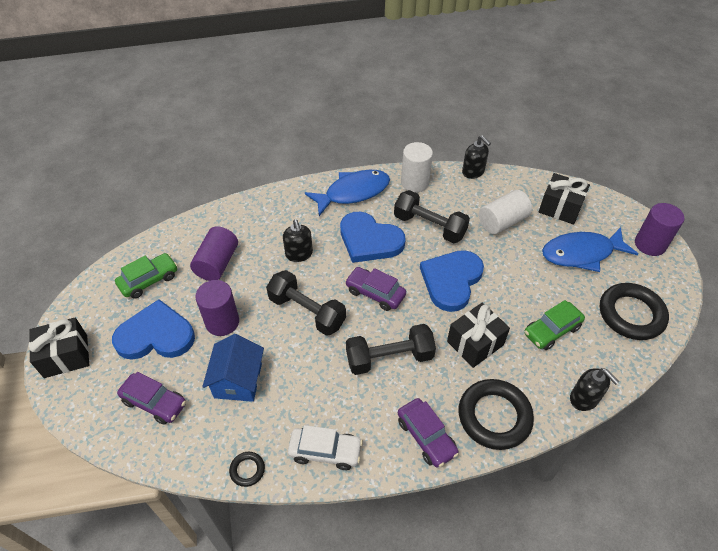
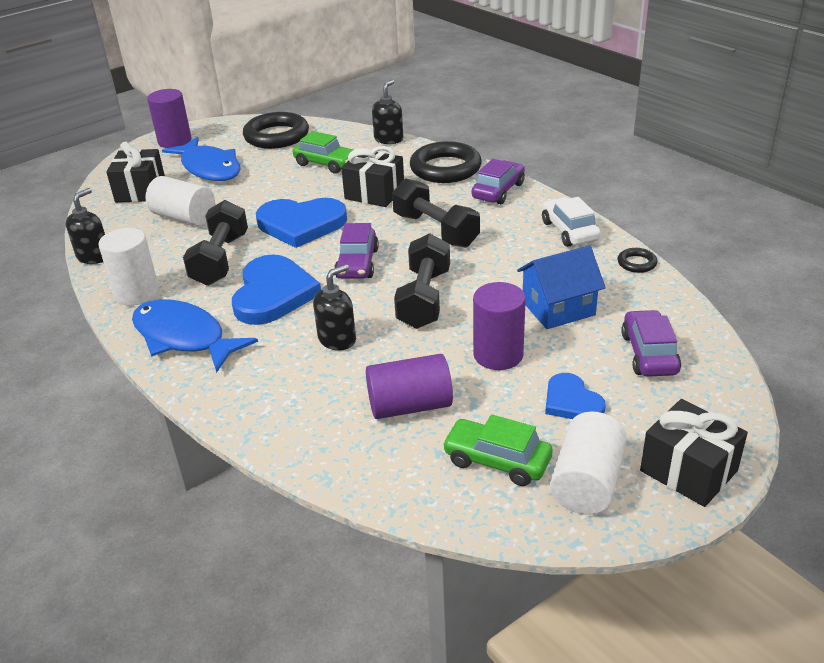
camera: 115 degrees left, 15 degrees down
(102, 308) = (587, 482): none -> white cylinder
(156, 335) = (571, 401): blue heart -> blue heart, size x0.56

